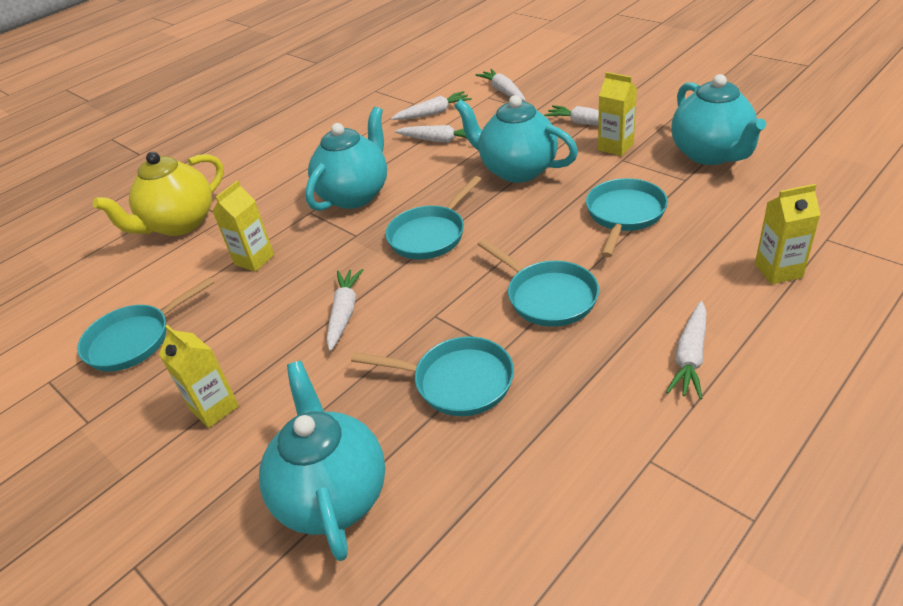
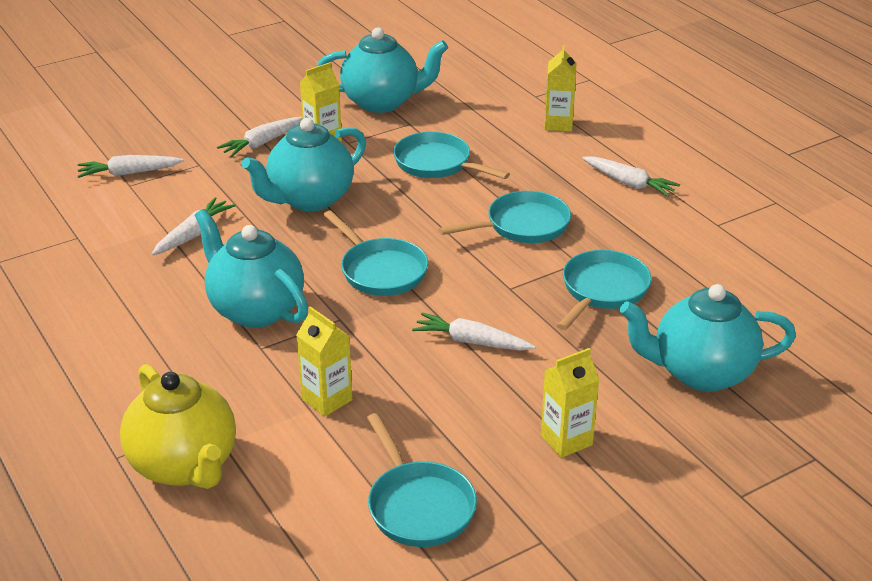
camera: 80 degrees left, 5 degrees down
(433, 113) = (122, 228): white carrot -> none

